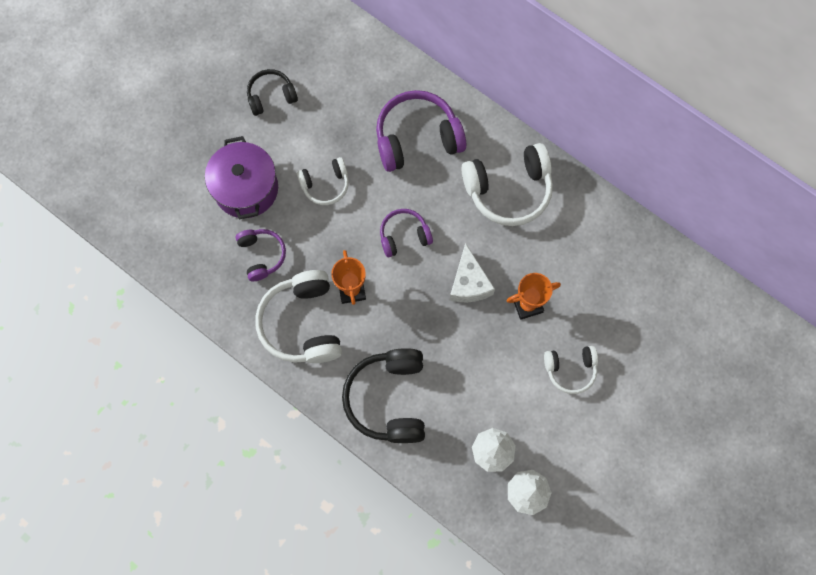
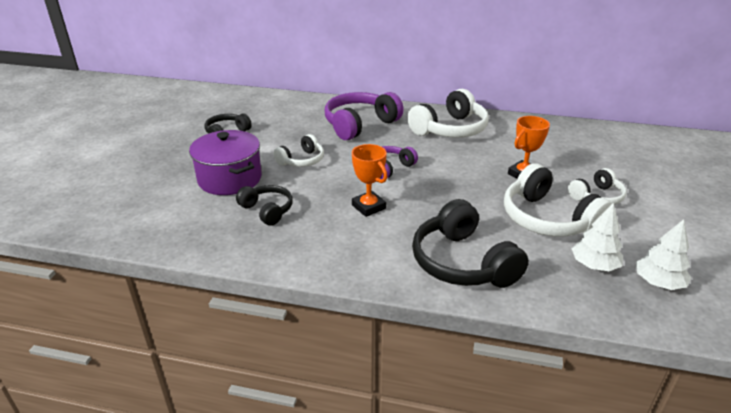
camera: 25 degrees left, 40 degrees down
(262, 255) = (267, 210): purple headphones -> black headphones
(302, 323) = (336, 239): white headphones -> white headphones (547, 219)
(469, 283) = (465, 176): white cheese -> none

